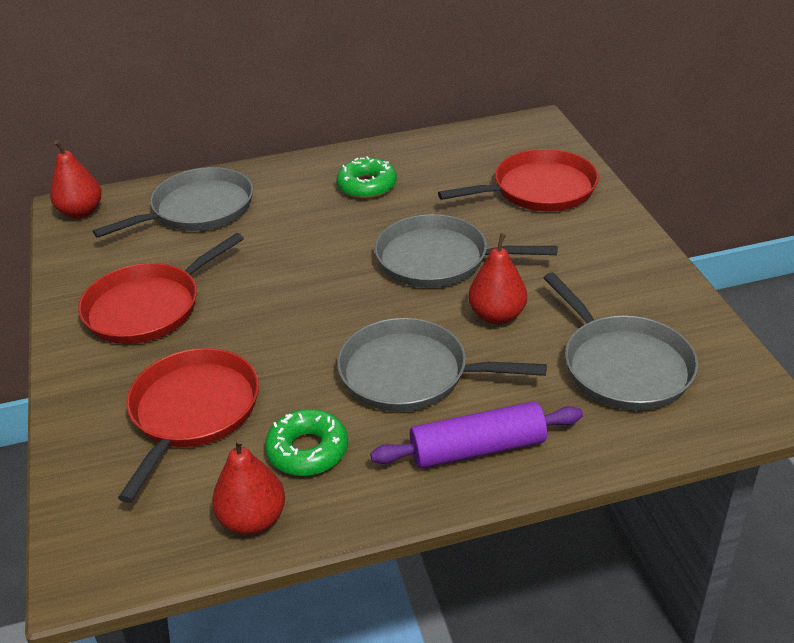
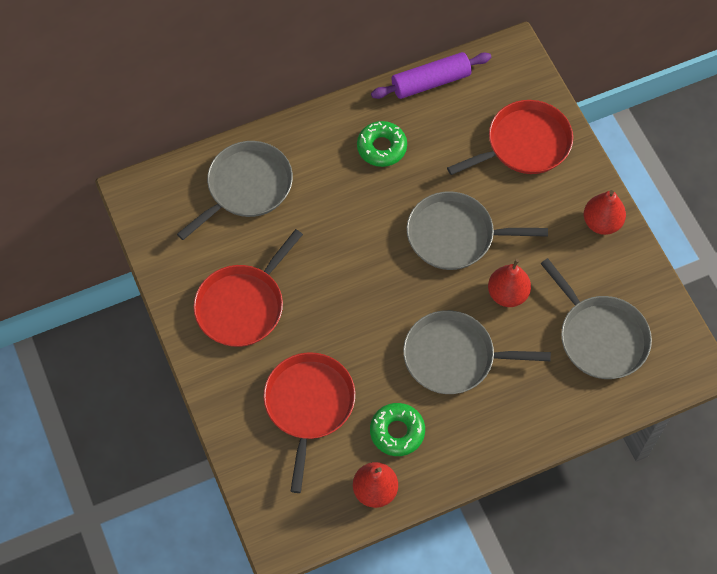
camera: 10 degrees left, 25 degrees up
(81, 212) = (147, 197): red pear -> red pear (601, 223)
(478, 448) = (509, 420): purple rolling pin -> purple rolling pin (430, 82)

